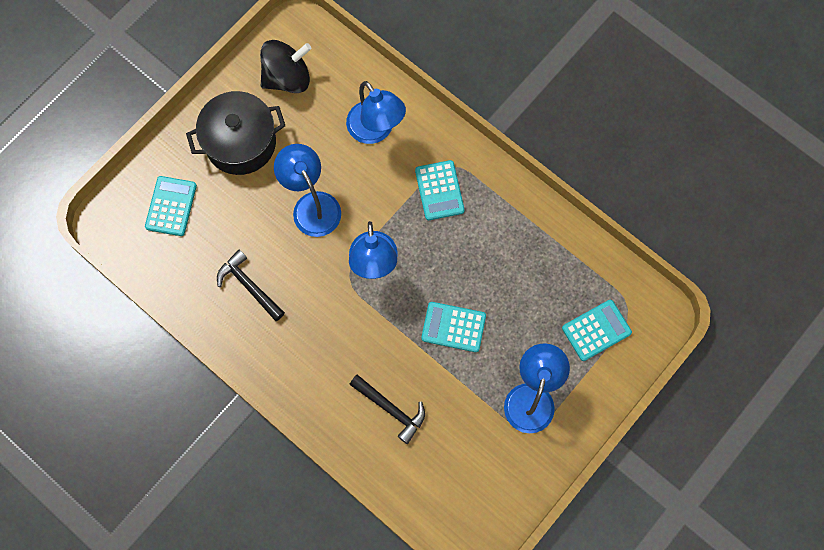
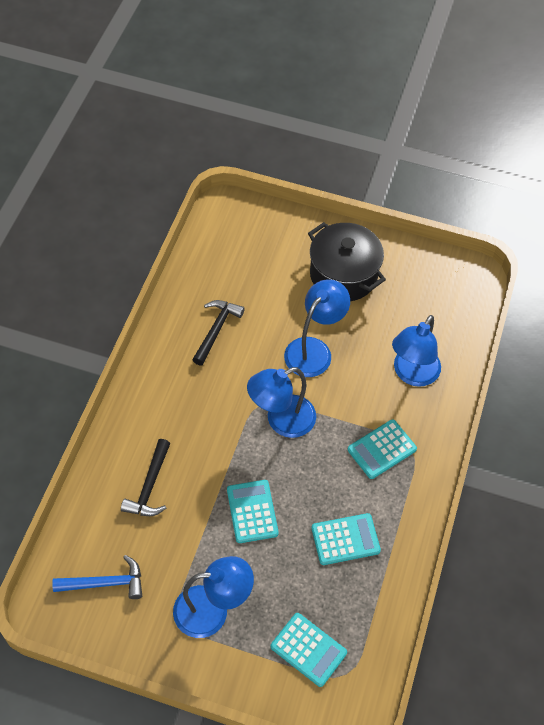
camera: 65 degrees right, 15 degrees down
(171, 206) = (260, 247): turquoise calculator -> turquoise calculator (345, 539)
(287, 77) = (423, 286): black spinning top -> none
(470, 482) = (105, 583): none -> blue hammer

